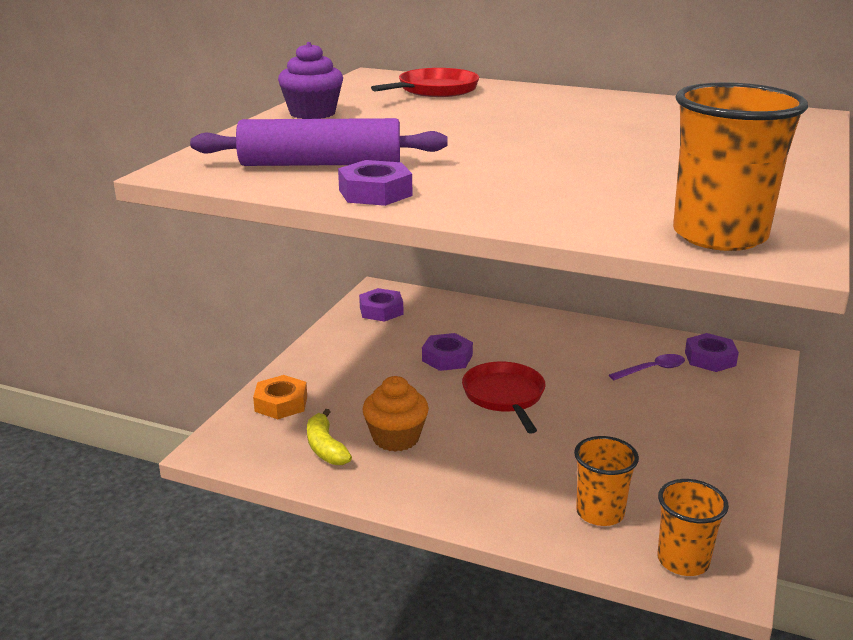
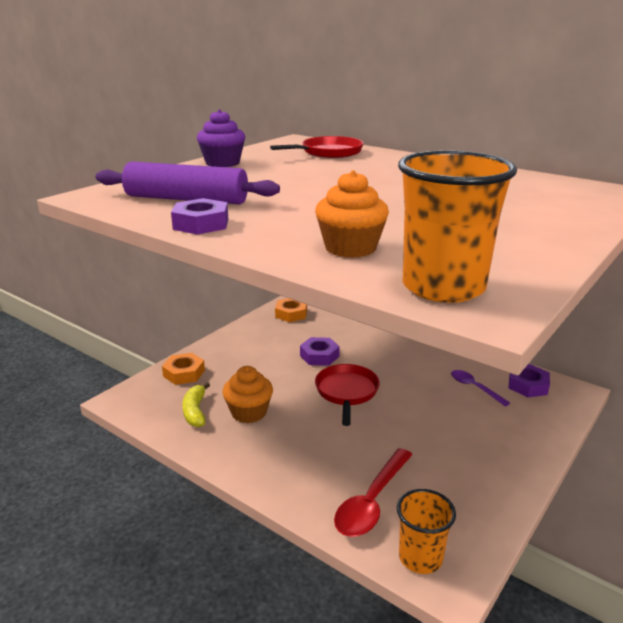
camera: 15 degrees right, 0 degrees up
(381, 310) = (291, 314): purple nut -> orange nut
(581, 204) = (350, 248): none -> orange cupcake
(600, 513) = (372, 501): orange cup -> red spoon
(652, 369) = (474, 388): purple spoon -> purple spoon turned 120 degrees counterclockwise

